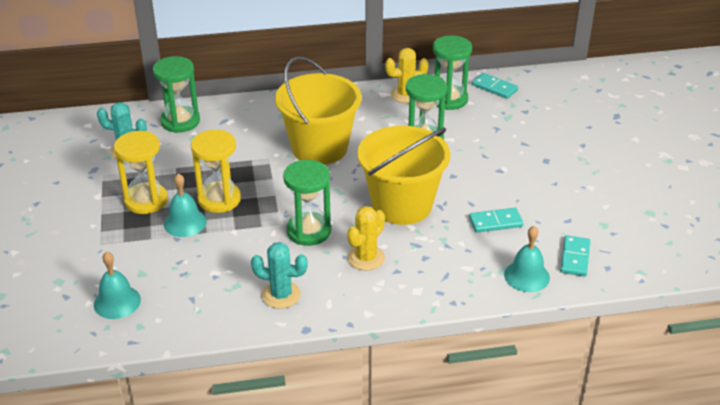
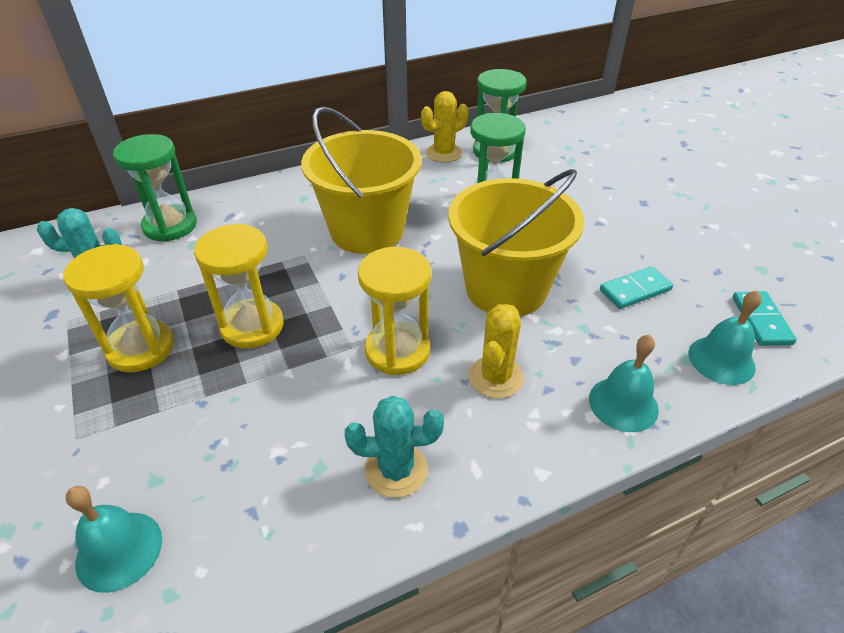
camera: 15 degrees left, 5 degrees up
(185, 222) = (209, 373): turquoise bell -> turquoise bell (623, 404)
(309, 231) = (397, 351): green hourglass -> yellow hourglass
(494, 88) = (538, 132): turquoise domino -> none

